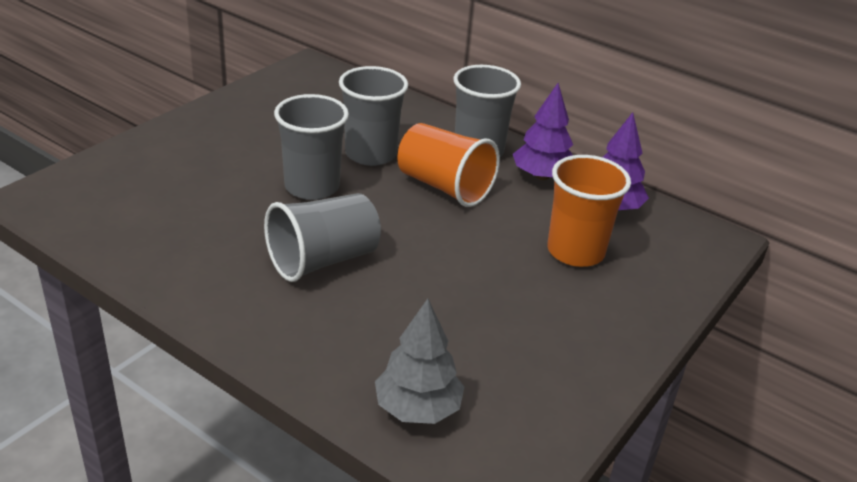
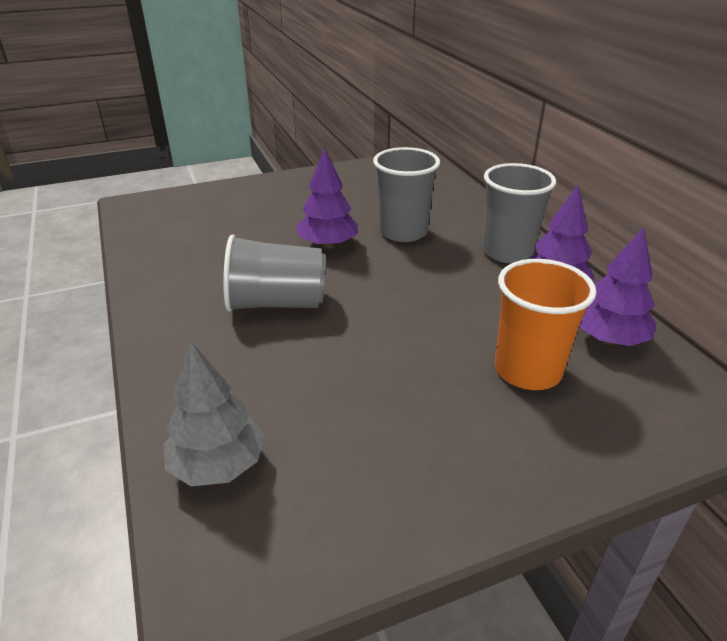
camera: 35 degrees right, 0 degrees up
(312, 187) = (328, 245): grey cup -> purple tree
(444, 187) = (444, 274): orange cup -> none

